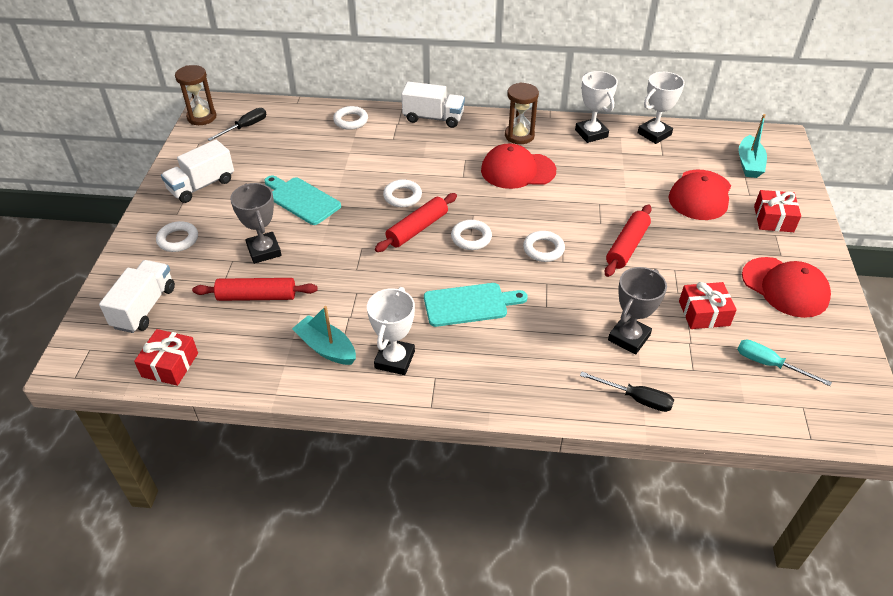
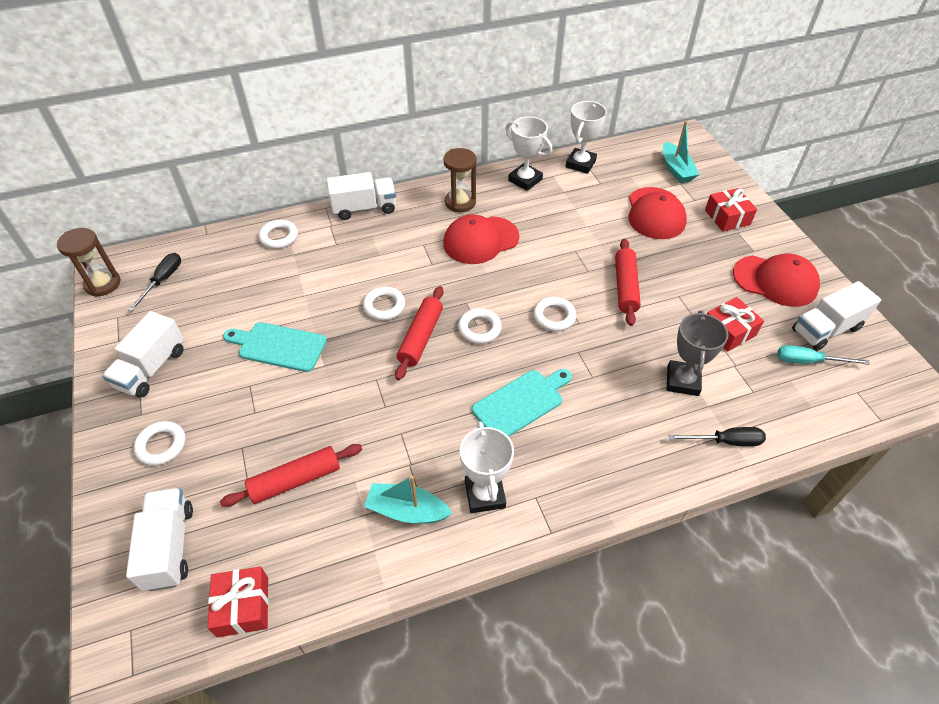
camera: 25 degrees left, 5 degrees up
(264, 251) = (271, 422): grey trophy -> none
(809, 344) = (826, 329): none -> white truck

